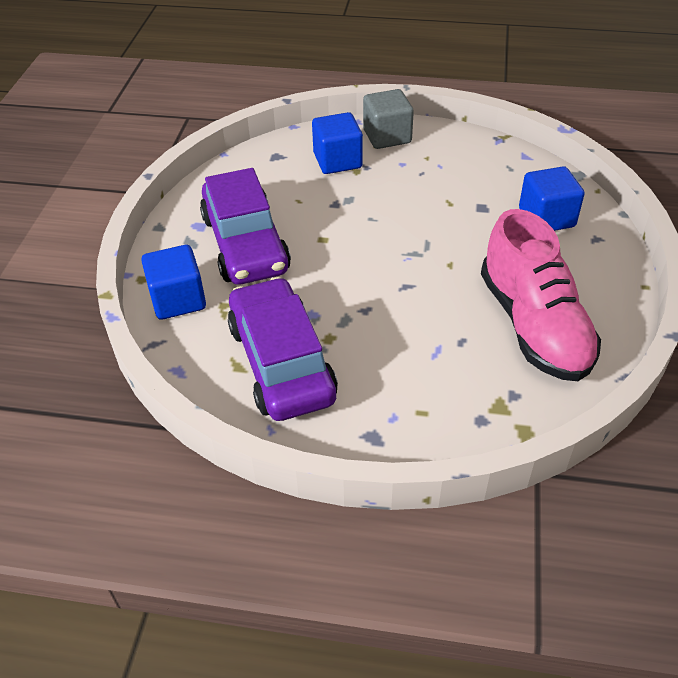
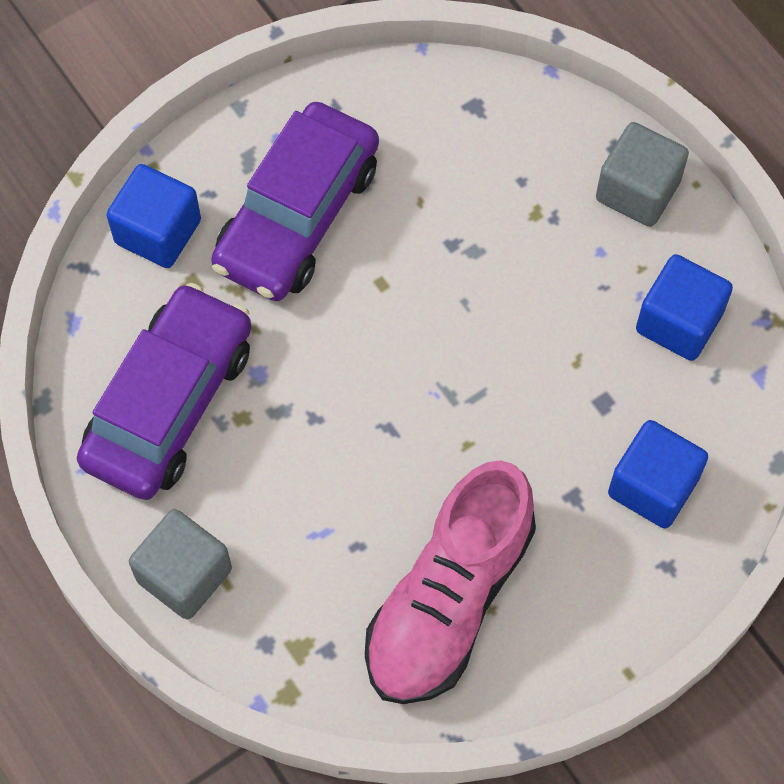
camera: 45 degrees right, 20 degrees up
(337, 161) = (533, 178): blue cube -> blue cube (679, 322)
(396, 428) = (184, 575): none -> grey cube

